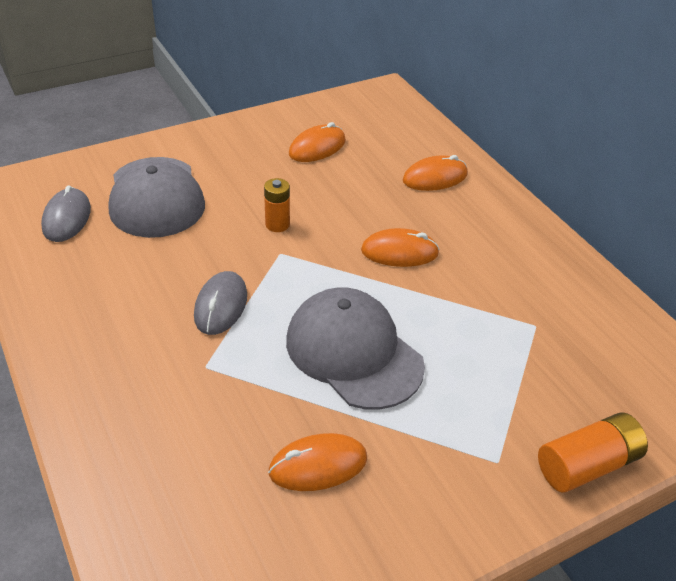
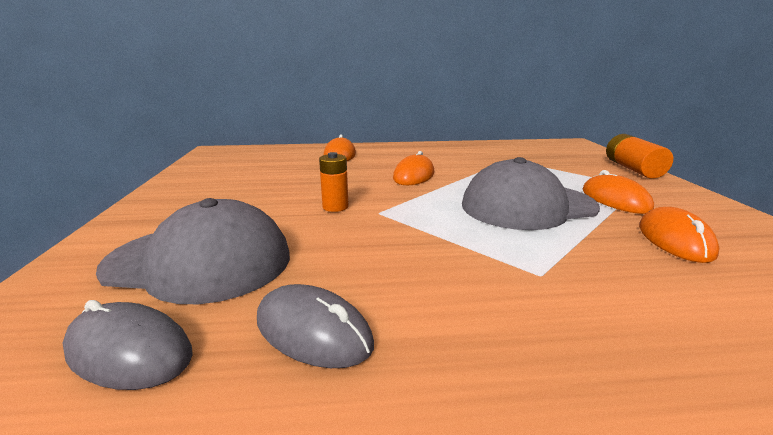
camera: 65 degrees left, 20 degrees down
(221, 306) = (441, 250): grey mouse -> grey mouse (313, 331)
(317, 147) = (246, 178): orange mouse -> orange mouse (615, 200)

